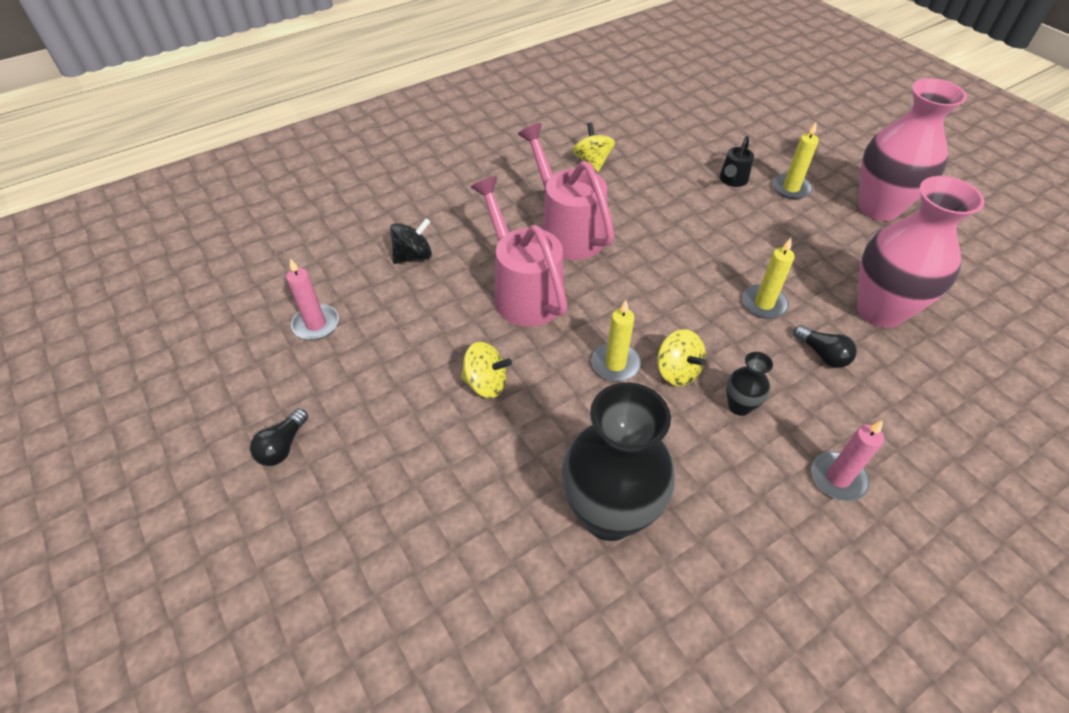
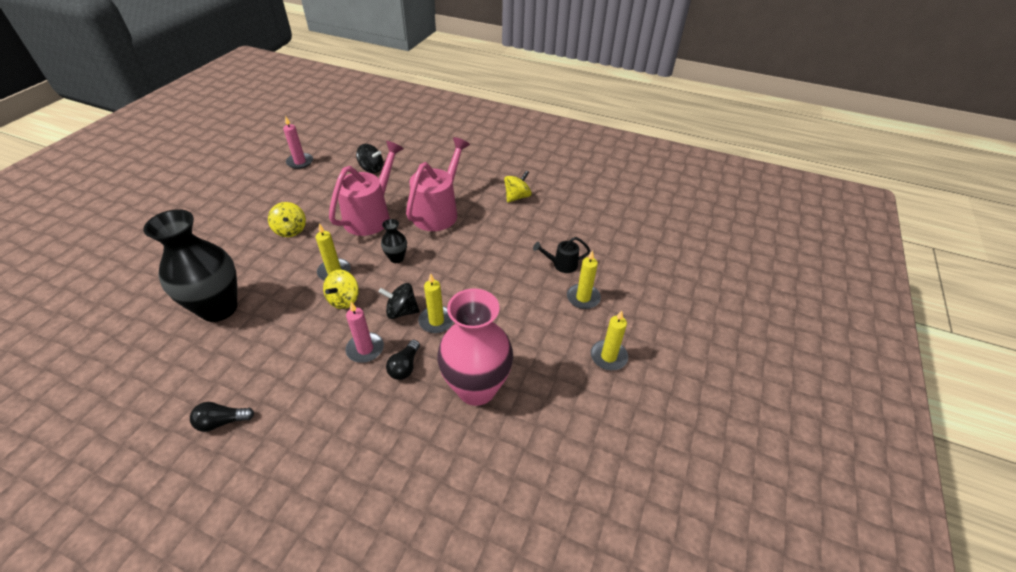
camera: 55 degrees right, 5 degrees down
(283, 446) = (217, 187): black light bulb -> black light bulb (222, 422)
(730, 326) = (401, 311): none -> black spinning top
(739, 406) = (330, 337): black vase -> black vase (396, 258)
(838, 478) = (290, 405): pink candle -> pink candle (365, 349)
(878, 208) = (608, 356): pink vase -> yellow candle

